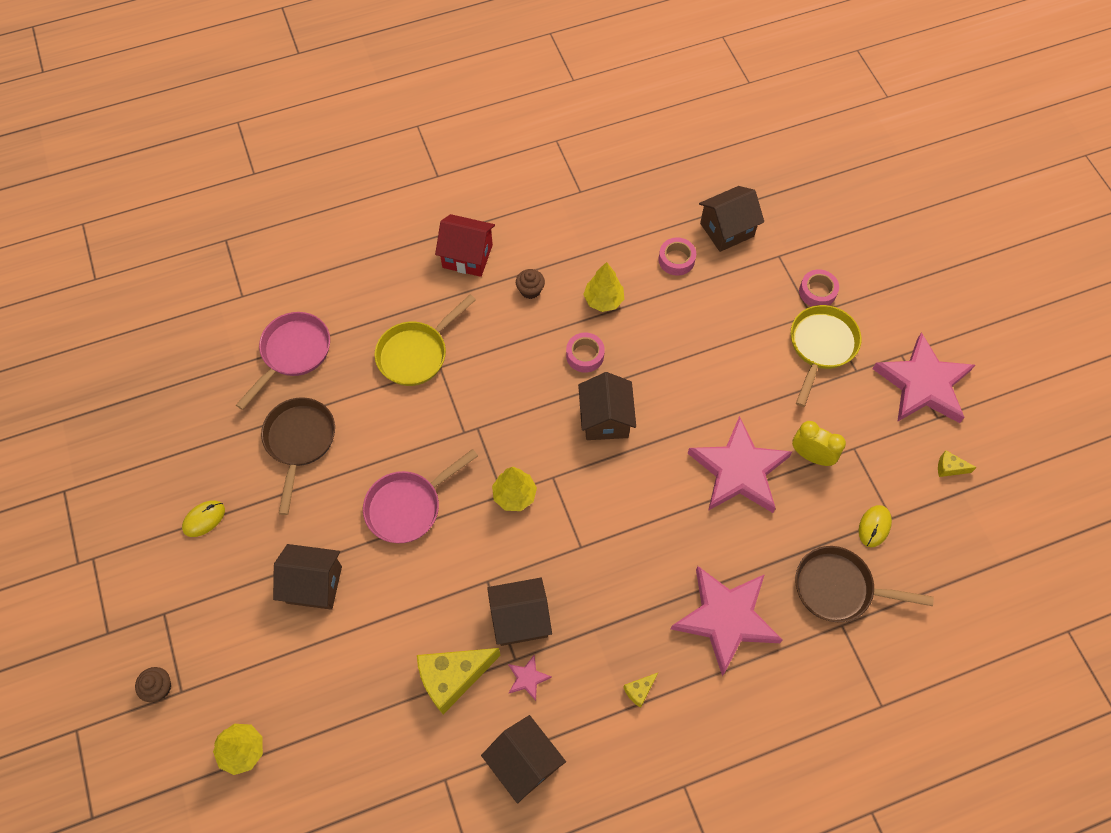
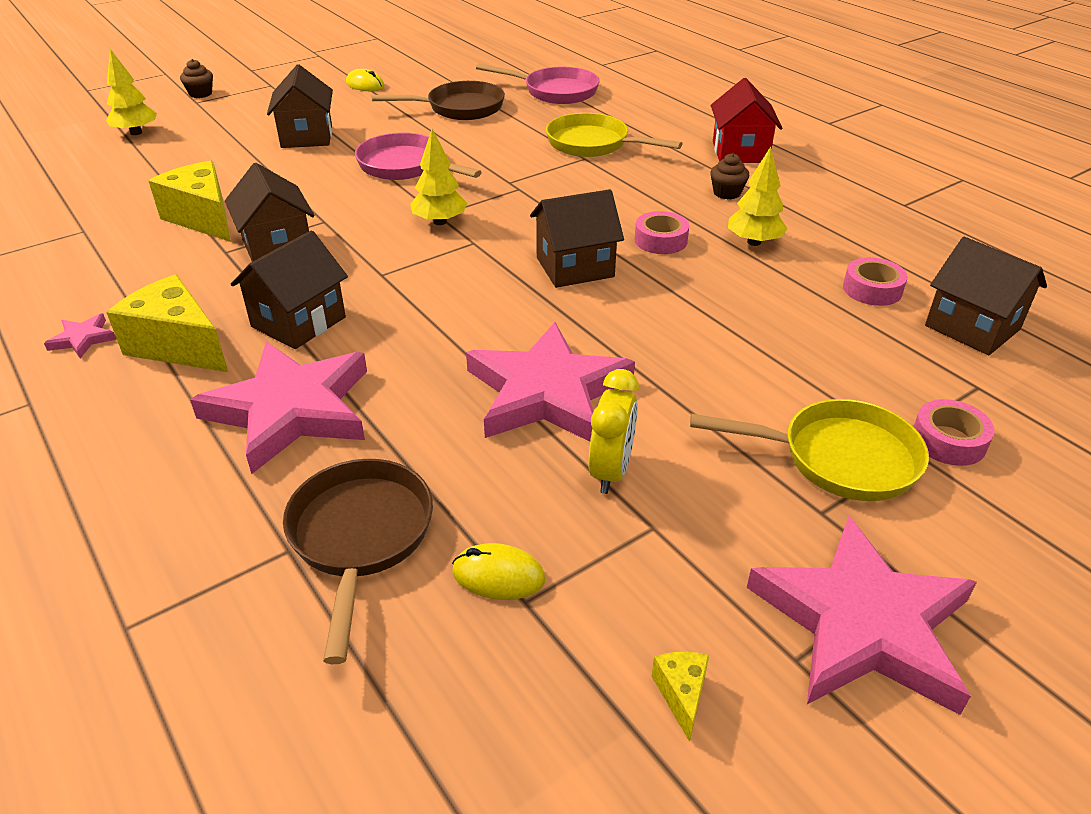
camera: 75 degrees right, 25 degrees down
(524, 762) = (92, 275): brown house -> brown house (298, 322)
(527, 678) = (200, 262): pink star -> pink star (83, 339)
(639, 690) = (178, 346): yellow cheese -> yellow cheese, size x2.22

